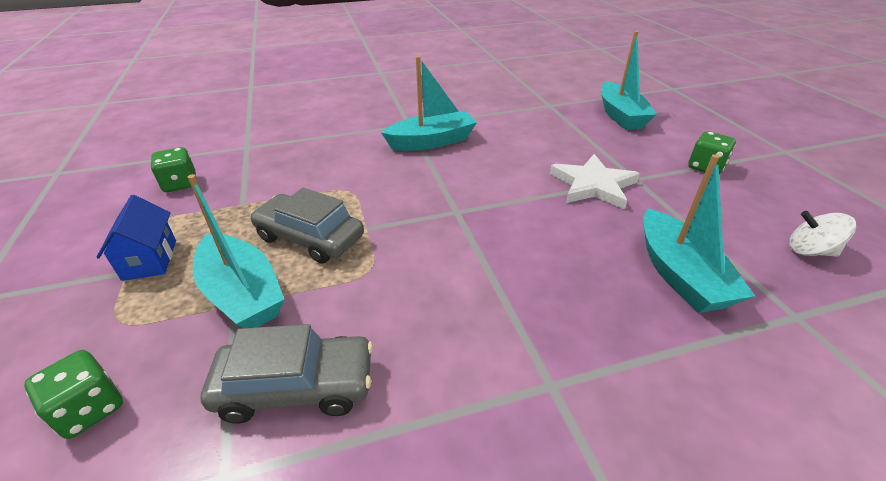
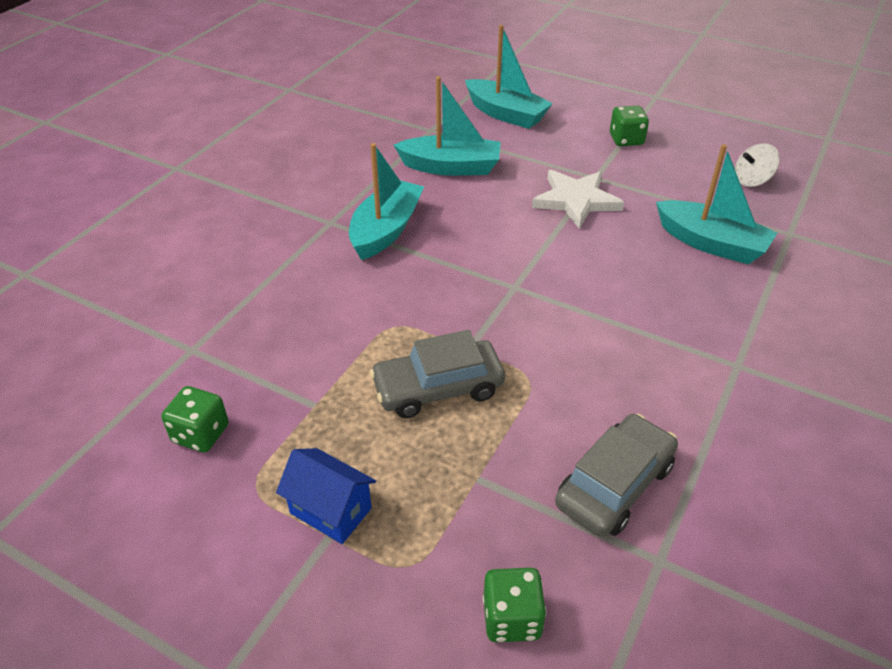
camera: 45 degrees left, 5 degrees up
(242, 294) = (468, 467): turquoise boat -> turquoise boat (451, 167)

